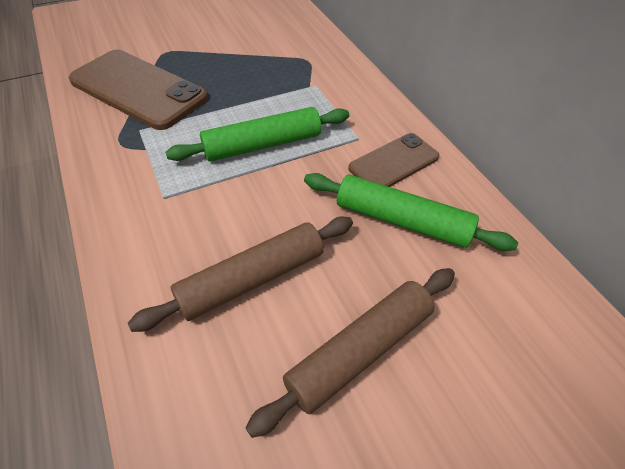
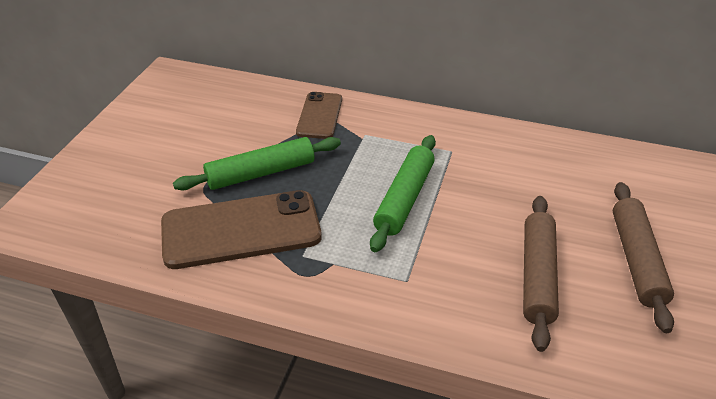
camera: 45 degrees left, 10 degrees down
(394, 163) = (494, 151): brown phone -> brown phone (320, 116)
(401, 221) = (550, 181): green rolling pin -> green rolling pin (261, 173)

